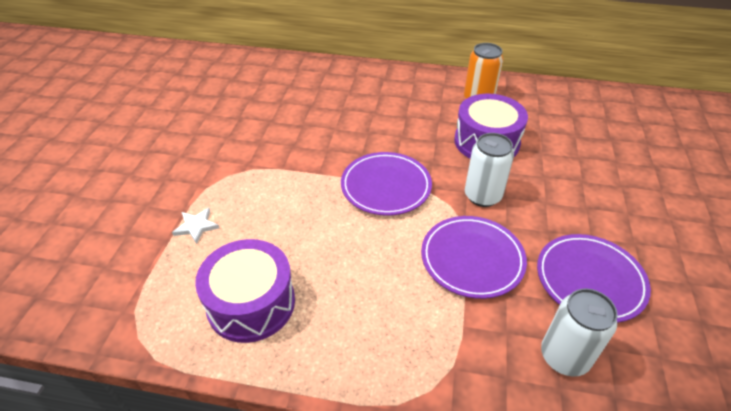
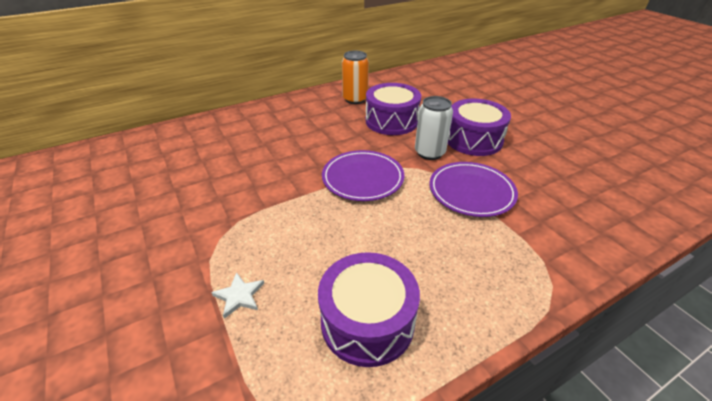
camera: 40 degrees left, 5 degrees down
(552, 208) = (473, 140): none -> purple drum
(564, 357) = (582, 214): white can -> none
(589, 280) = (539, 167): purple plate -> none

